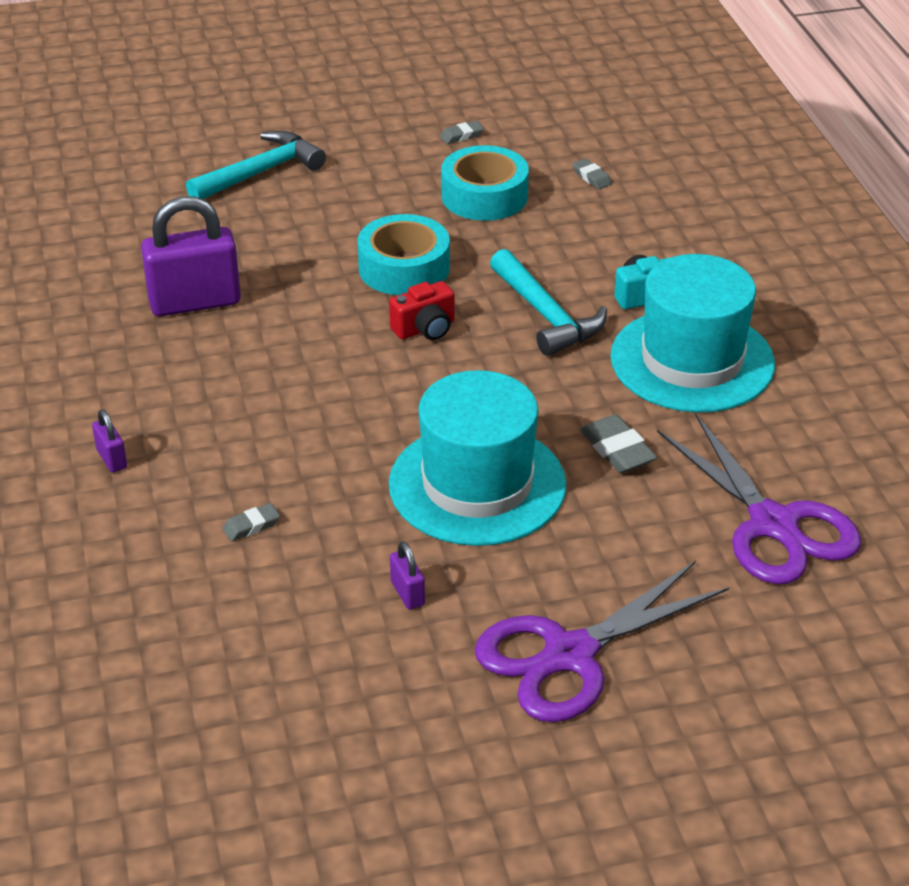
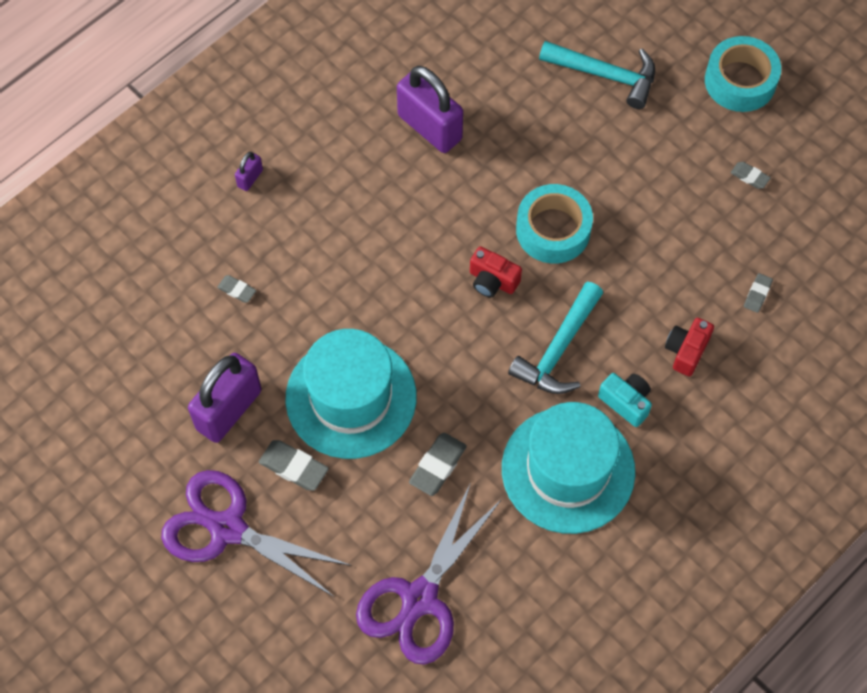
camera: 60 degrees right, 25 degrees up
(407, 593) = (229, 409): purple padlock -> purple padlock, size x2.27
(484, 196) = (679, 234): turquoise tape -> turquoise tape (740, 81)
(530, 565) = (294, 467): none -> grey eraser
(617, 239) = (686, 351): none -> red camera

